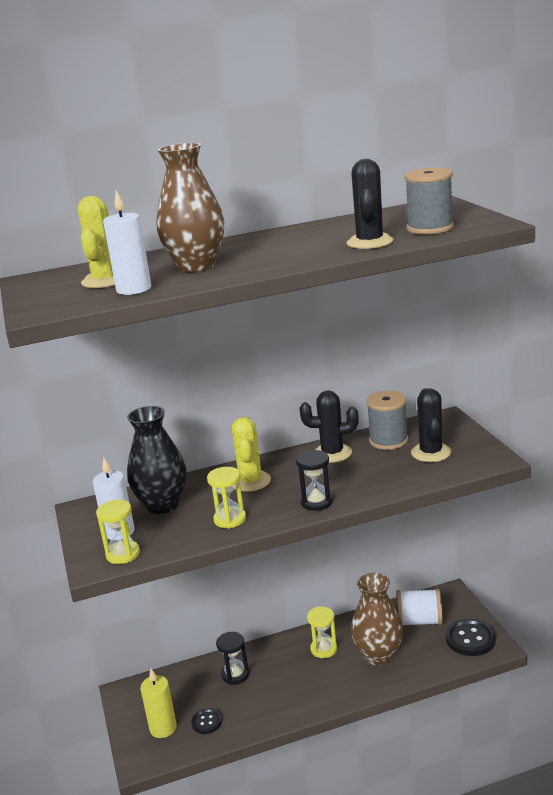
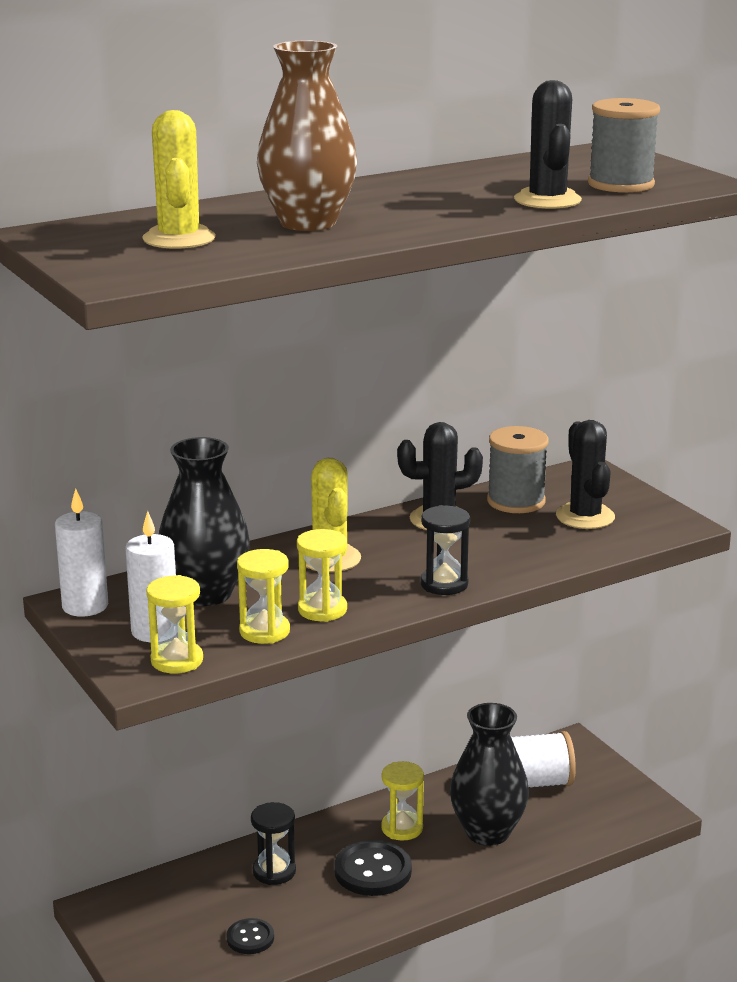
camera: 15 degrees left, 0 degrees up
(134, 289) = (239, 252): white candle -> white candle (85, 606)
(163, 728) = (183, 951): yellow candle -> none
(186, 534) = (264, 631): none -> yellow hourglass
(378, 656) = (487, 832): brown vase -> black vase
(470, 639) = (616, 802): black button -> black button (373, 871)

